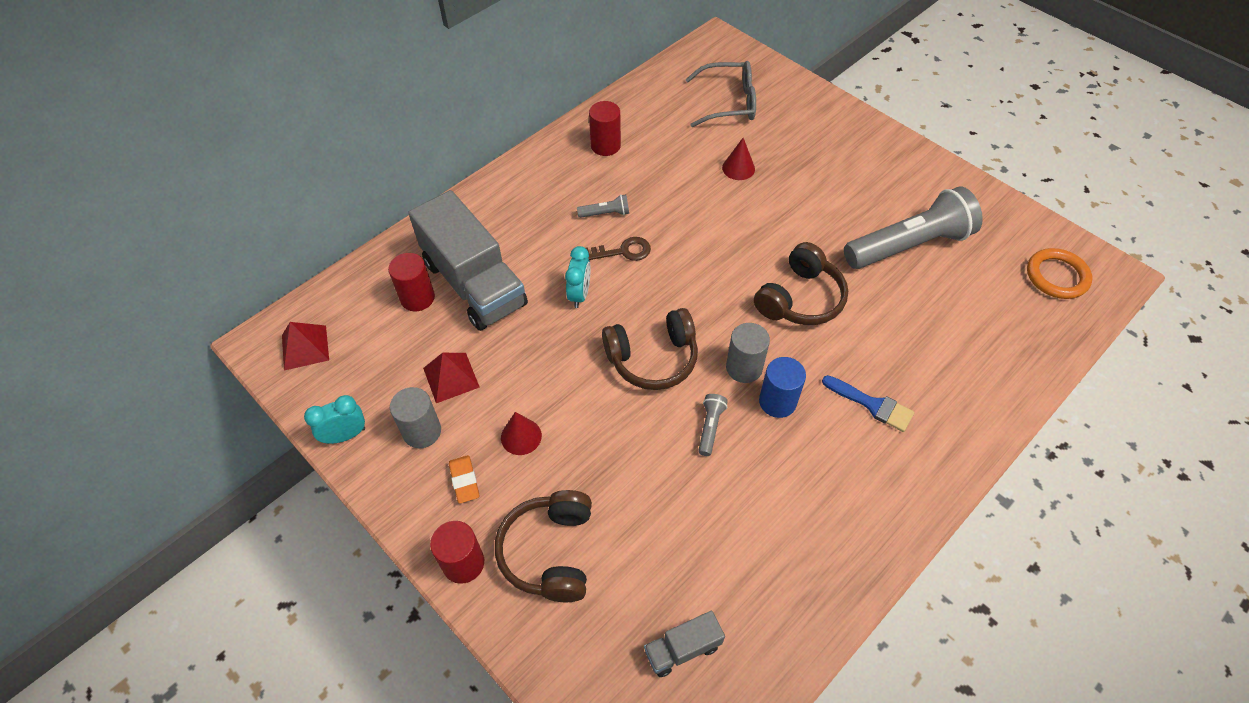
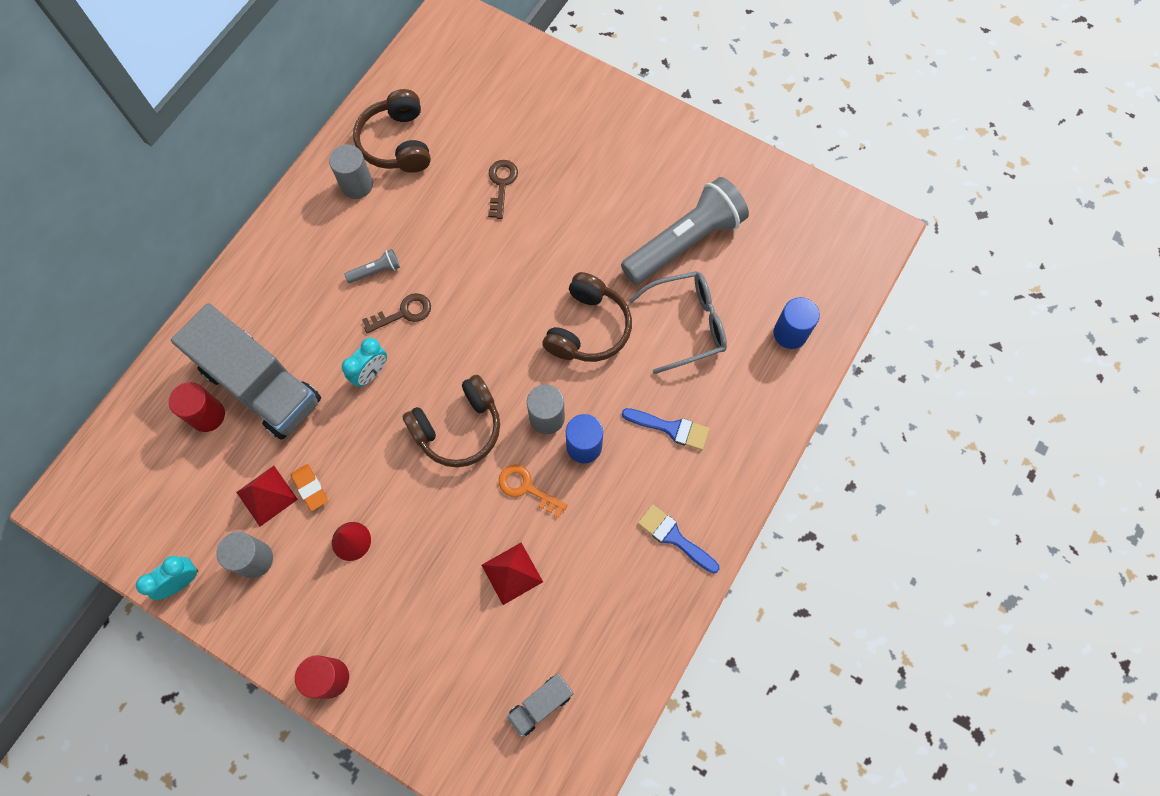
camera: 15 degrees left, 15 degrees up
(305, 347) = (109, 498): red pyramid -> red pyramid (512, 573)
(464, 481) = (309, 599): orange eraser -> orange eraser (310, 488)
(550, 552) = (406, 647): brown headphones -> brown headphones (397, 143)
(579, 294) = (371, 373): turquoise clock -> turquoise clock turned 45 degrees clockwise
(605, 146) = (357, 185): red cylinder -> grey cylinder
(710, 427) = (526, 488): grey flashlight -> orange key
(729, 103) = (477, 100): grey glasses -> grey glasses (687, 324)
(738, 168) = (501, 184): red cone -> brown key
(861, 510) = (674, 537): none -> blue brush
(1011, 344) = (790, 333): none -> blue cylinder
(1056, 276) = (826, 247): orange ring -> none

